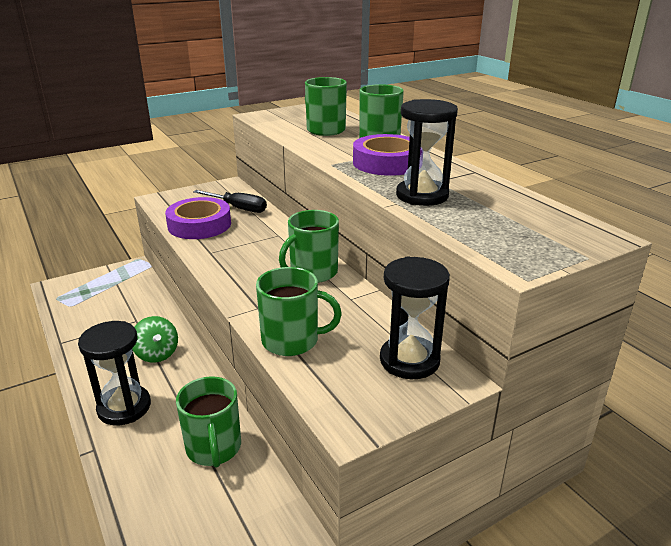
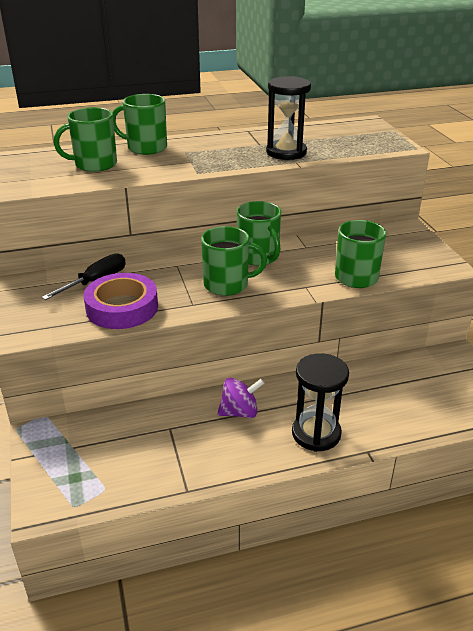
camera: 75 degrees left, 5 degrees up
(157, 354) = (240, 412): green spinning top -> purple spinning top
(214, 448) = (376, 382): green mug -> green mug (227, 284)
(387, 163) = (209, 153): purple tape -> none
(409, 360) = (388, 238): black hourglass -> none

